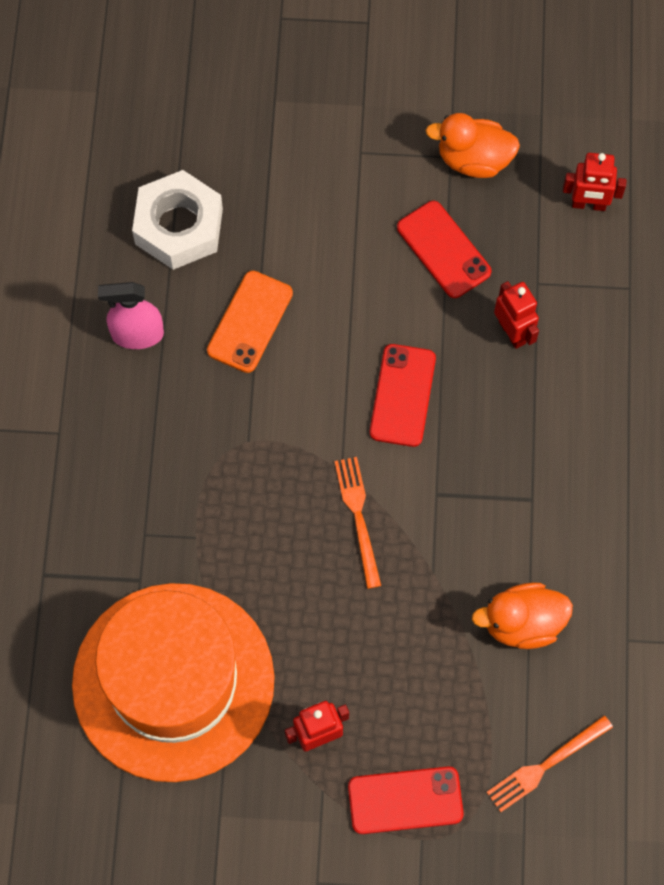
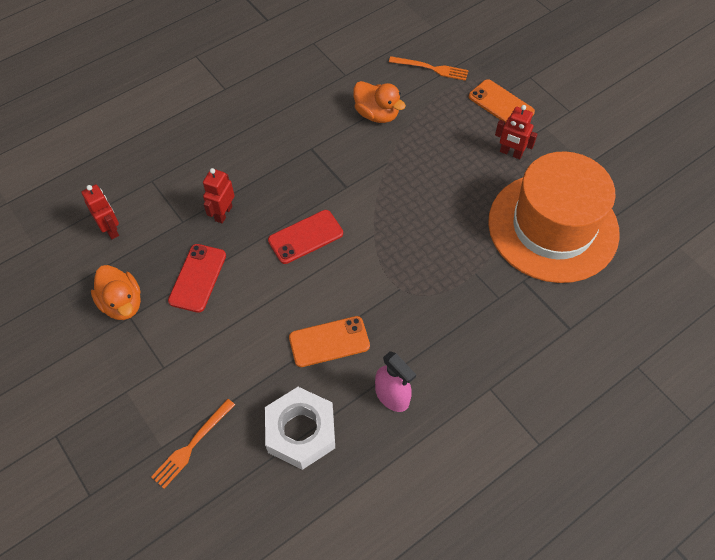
camera: 130 degrees left, 10 degrees down
(358, 517) = (391, 210): orange fork -> orange fork (192, 445)
(405, 800) = (501, 104): red phone -> orange phone

